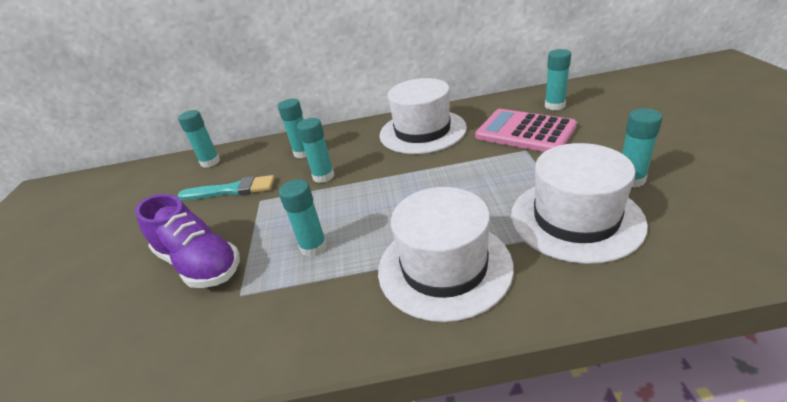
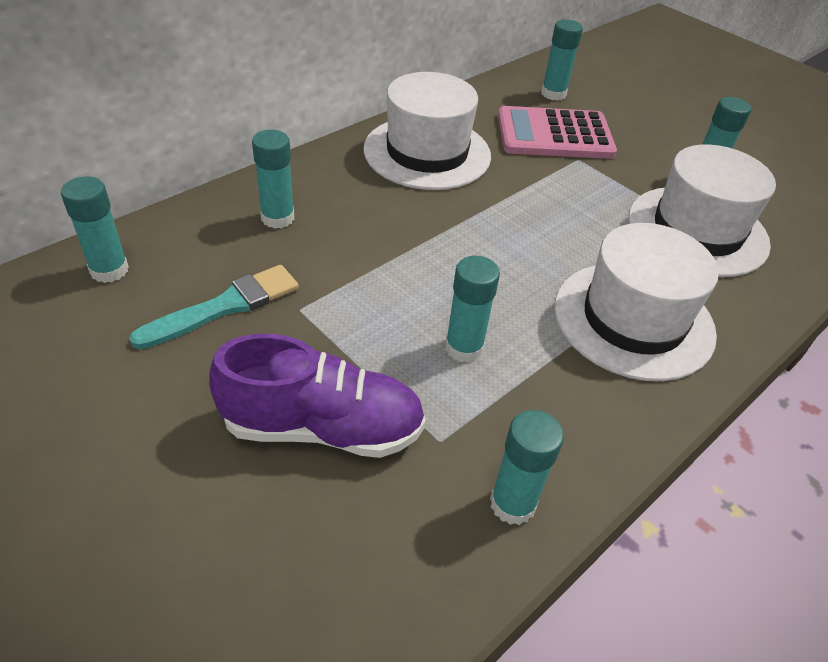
camera: 45 degrees left, 10 degrees up
(323, 176) = (358, 248): turquoise glue stick -> turquoise glue stick (512, 504)

